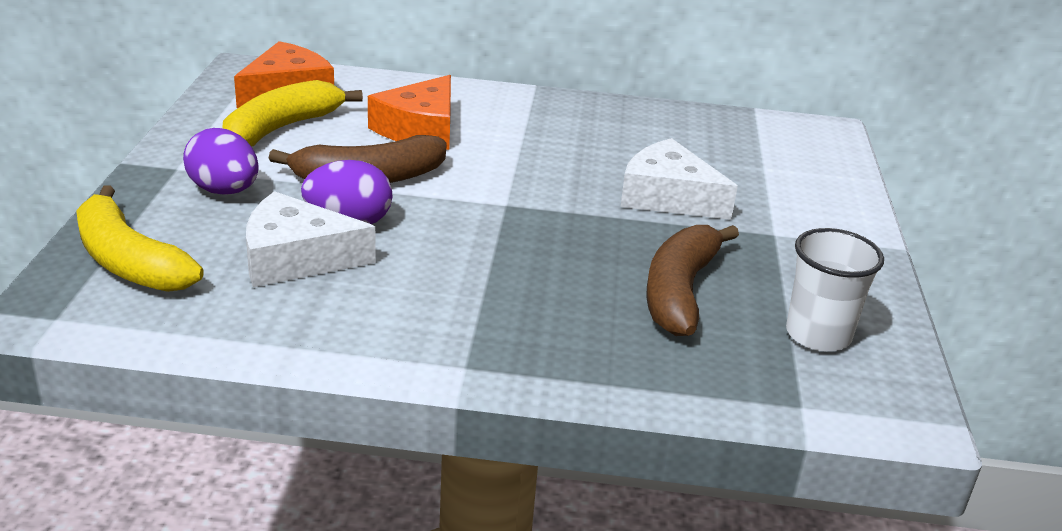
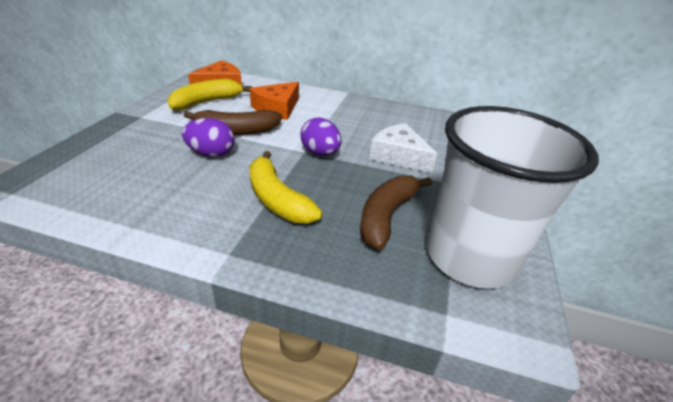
camera: 10 degrees right, 5 degrees up
(129, 261) = (78, 164): yellow banana -> yellow banana (277, 199)
(224, 191) = (156, 130): purple egg -> purple egg (320, 153)
(296, 258) = (169, 171): white cheese -> none
(818, 335) = (470, 257): white cup -> white cup, size x2.05

